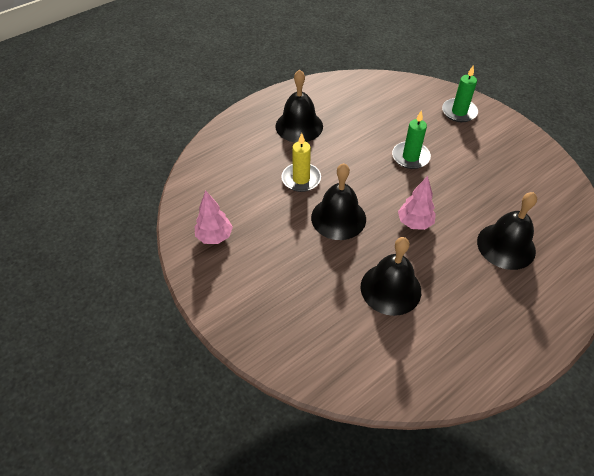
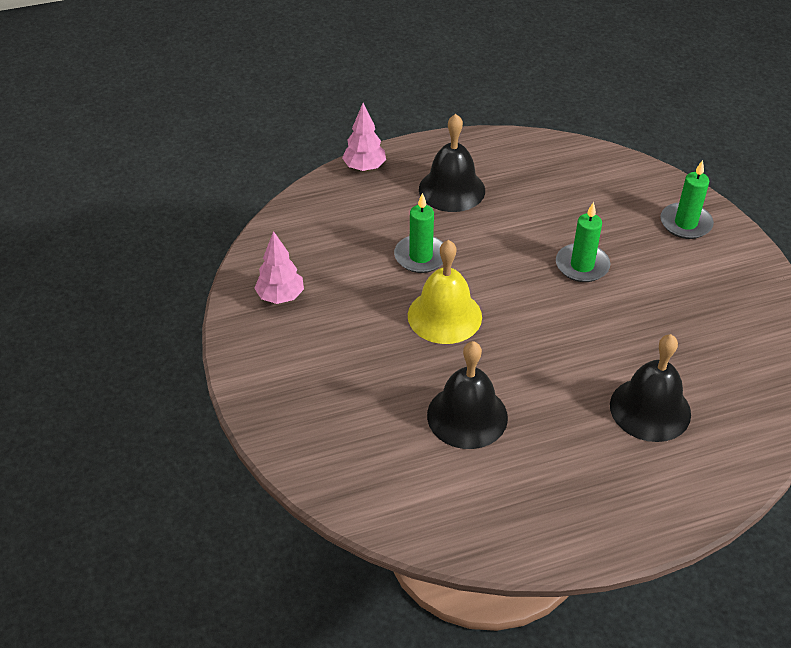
camera: 20 degrees right, 5 degrees down
(301, 179) = (420, 256): yellow candle -> green candle
(338, 218) = (444, 316): black bell -> yellow bell
(414, 223) = (541, 348): pink tree -> pink tree (364, 168)

